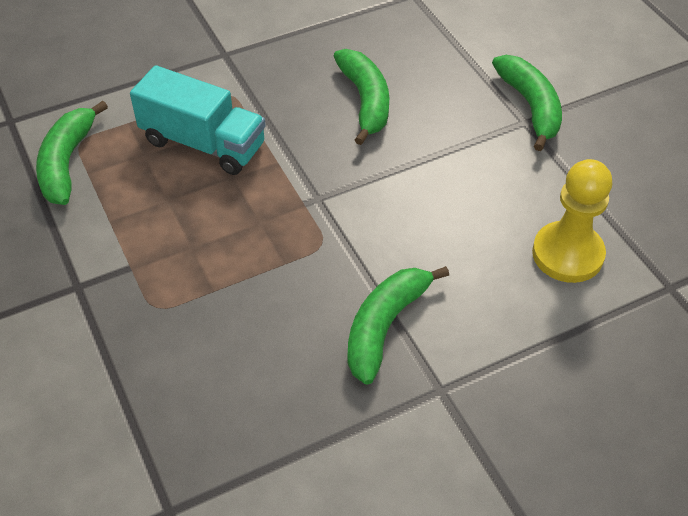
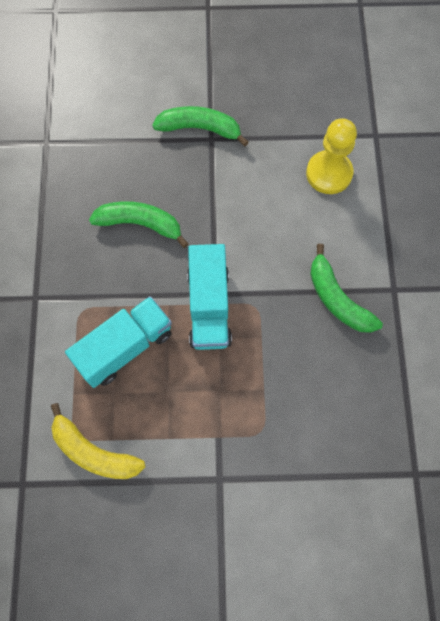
camera: 65 degrees left, 20 degrees up
(67, 163) = (94, 452): green banana -> yellow banana
(296, 198) = (209, 307): none -> turquoise truck

